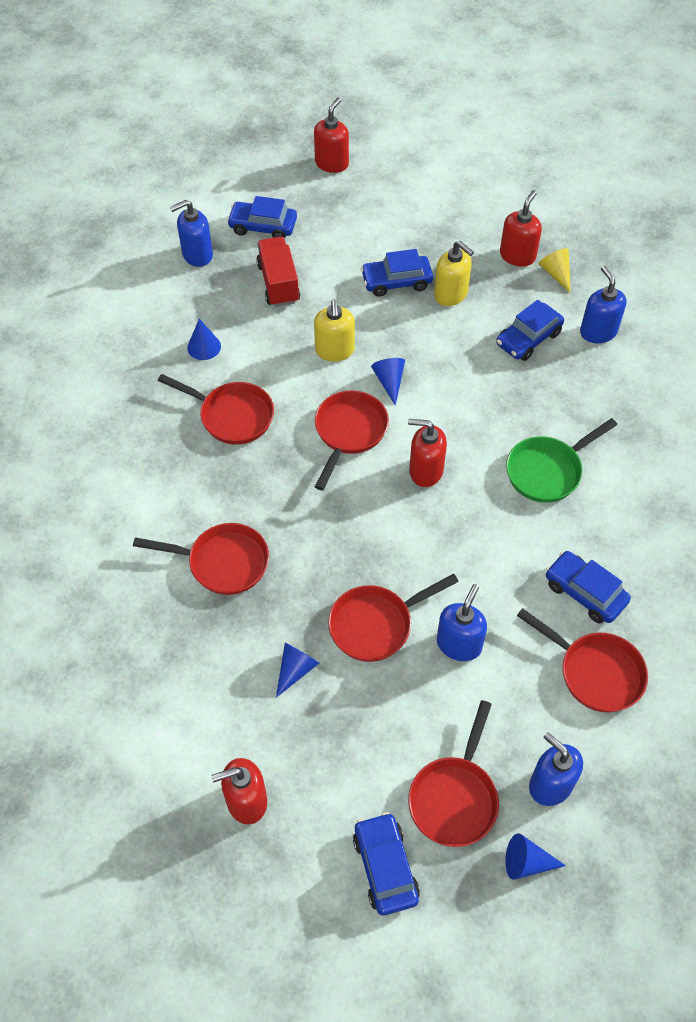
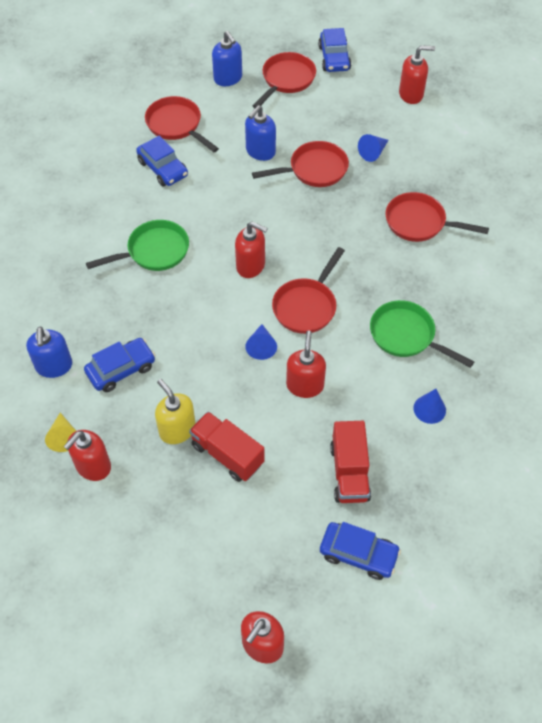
camera: 170 degrees left, 0 degrees up
(197, 255) = (434, 525): blue soap dispenser -> none
(232, 416) = (406, 336): red pan -> green pan
(335, 350) = (305, 385): yellow soap dispenser -> red soap dispenser
(396, 281) = (227, 454): blue car -> red truck
(527, 862) = (254, 50): blue cone -> none

